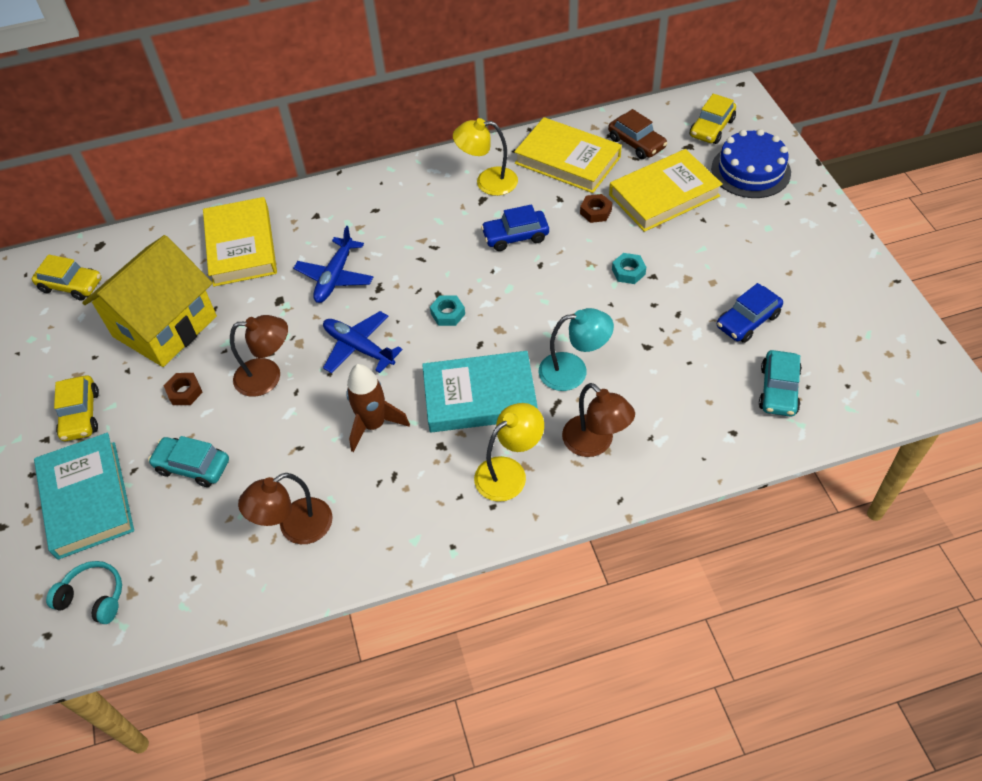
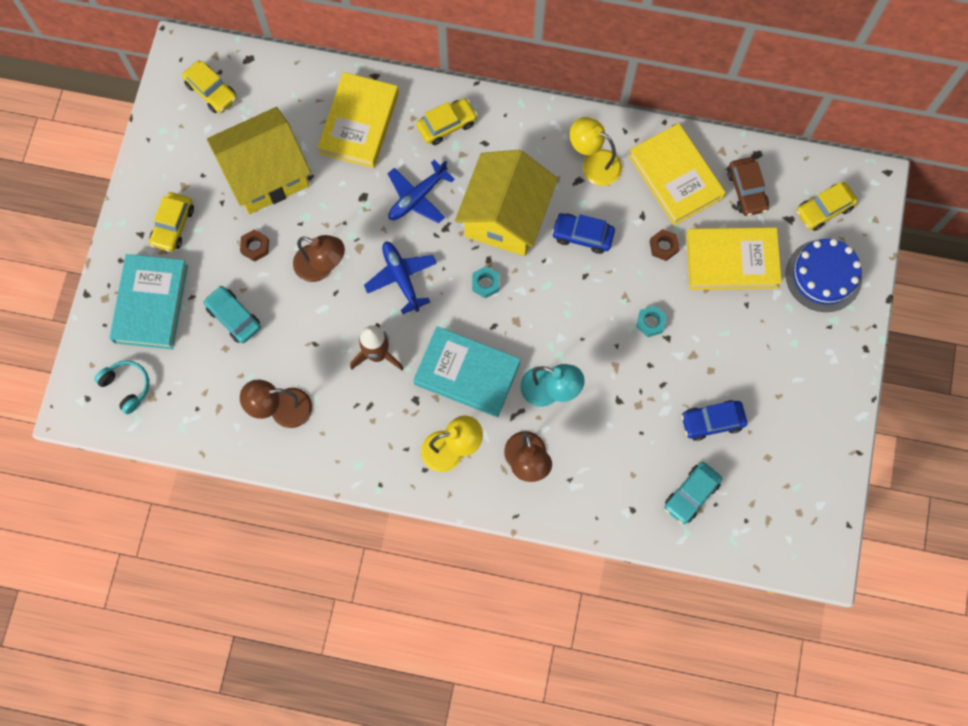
camera: 25 degrees right, 20 degrees up
(330, 212) = (447, 125): none -> yellow car
(432, 254) = (505, 217): none -> yellow house

